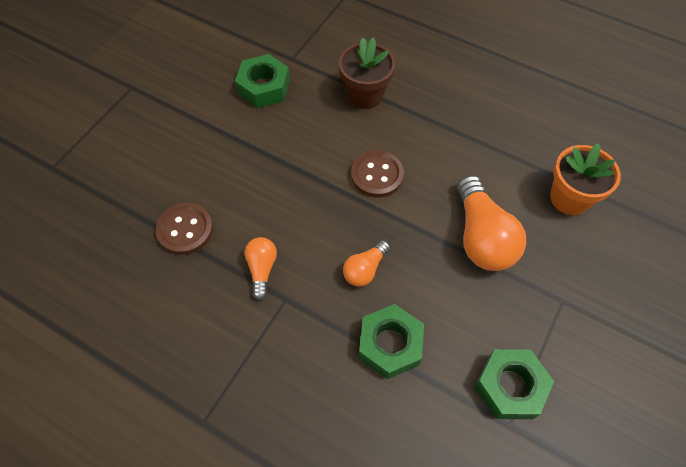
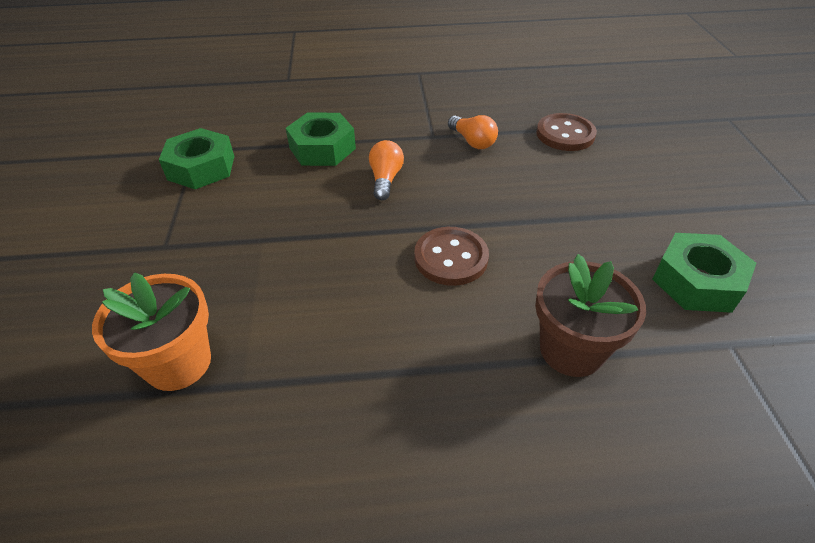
camera: 145 degrees right, 15 degrees down
(482, 237) = (283, 258): orange light bulb -> none

